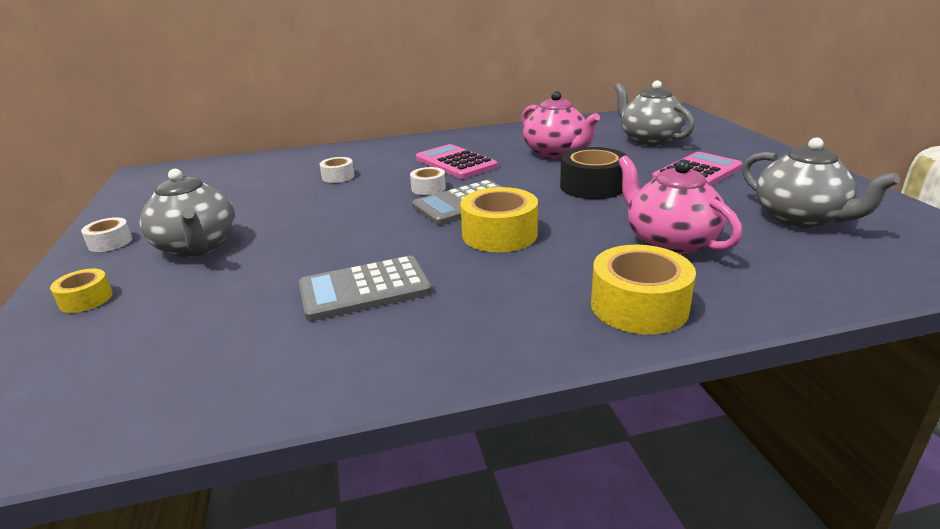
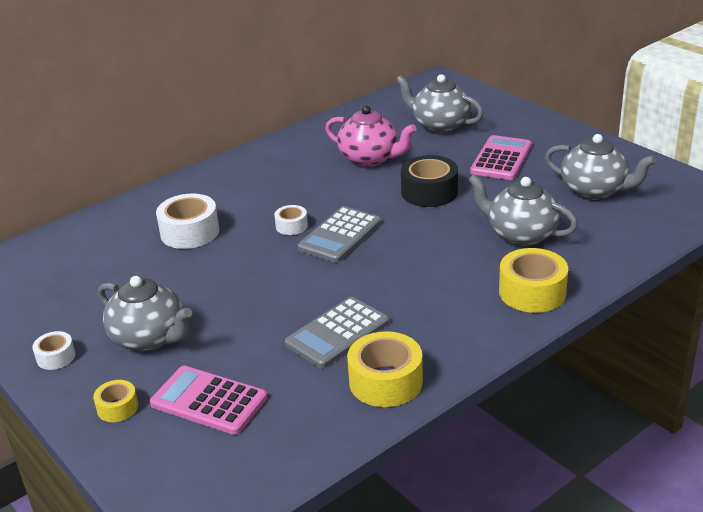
camera: 25 degrees left, 5 degrees up
(338, 176) = (190, 232): white tape -> white tape, size x1.82
(455, 163) = (288, 190): pink calculator -> pink calculator (209, 401)
(499, 234) = (394, 259): yellow tape -> yellow tape (385, 381)
(669, 242) = (520, 234): pink teapot -> grey teapot

